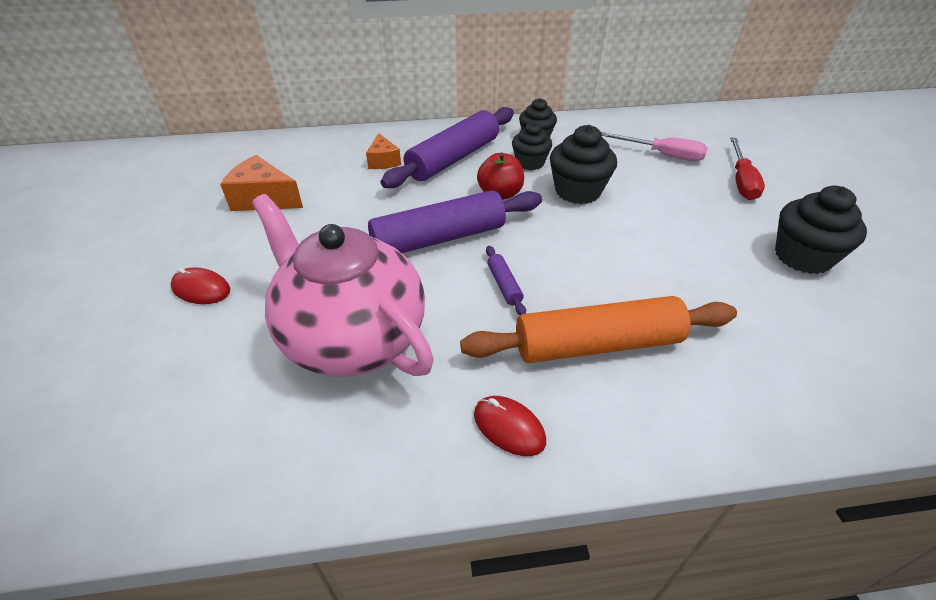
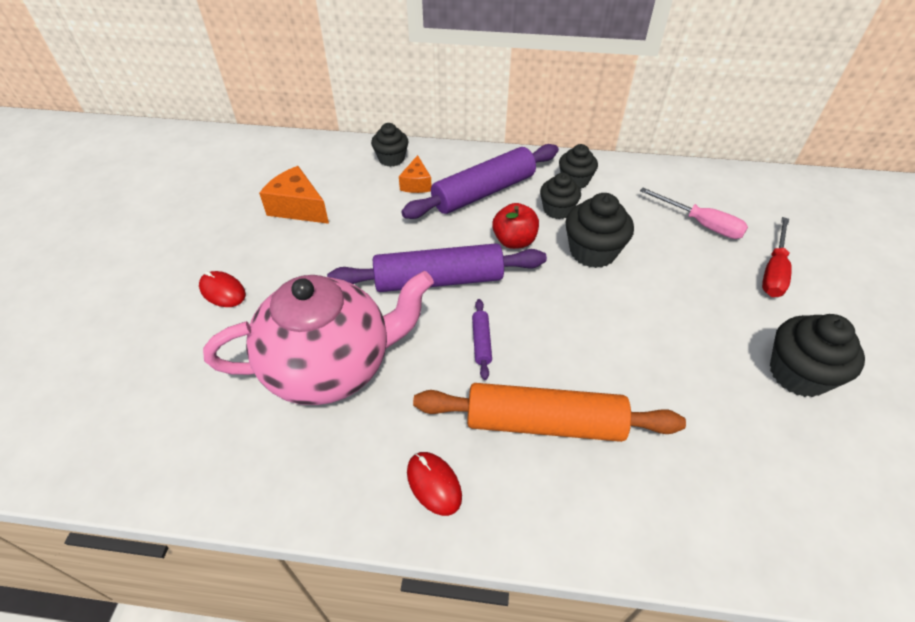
camera: 15 degrees right, 5 degrees up
(349, 144) = (391, 159): none -> black cupcake
(352, 338) = (331, 366): pink teapot -> pink teapot turned 105 degrees clockwise

